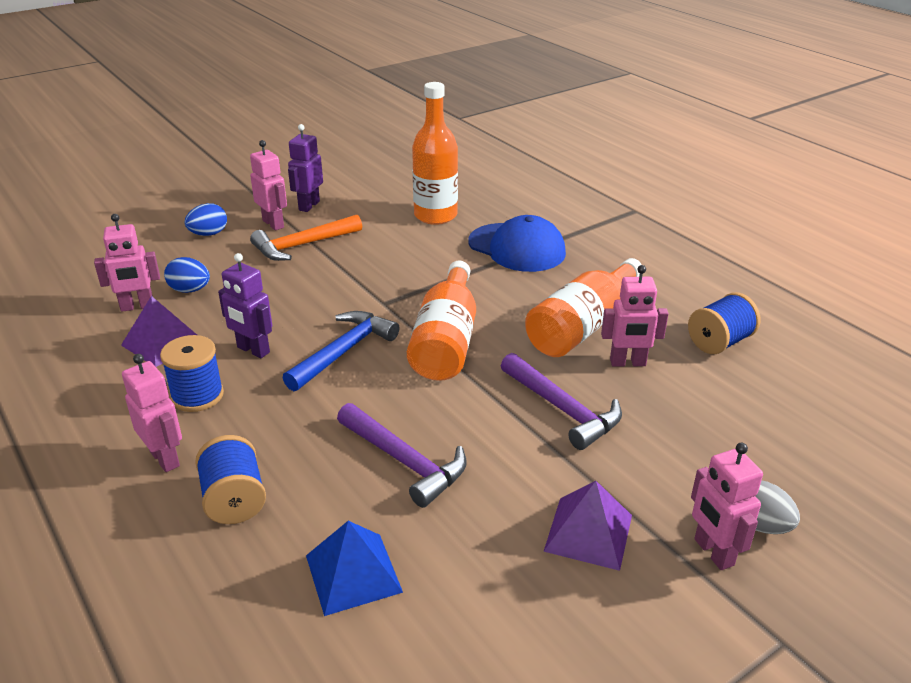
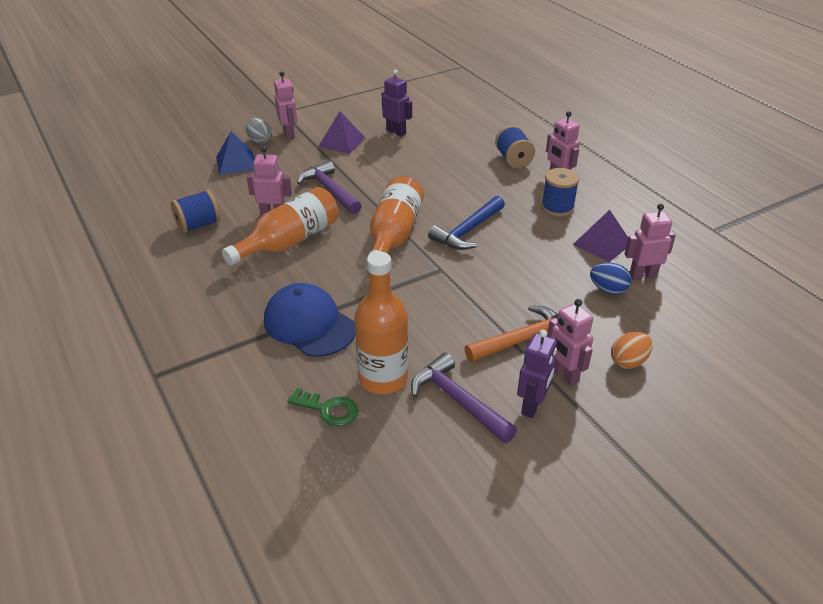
camera: 175 degrees left, 5 degrees up
(208, 234) = (628, 361): blue egg -> orange egg
(253, 350) = (533, 235): purple robot -> purple robot (396, 132)
(353, 573) = (451, 135): blue pyramid -> blue pyramid (236, 163)
(405, 461) = (426, 170): purple hammer -> purple hammer (457, 400)
(476, 198) = (328, 409): none -> green key

